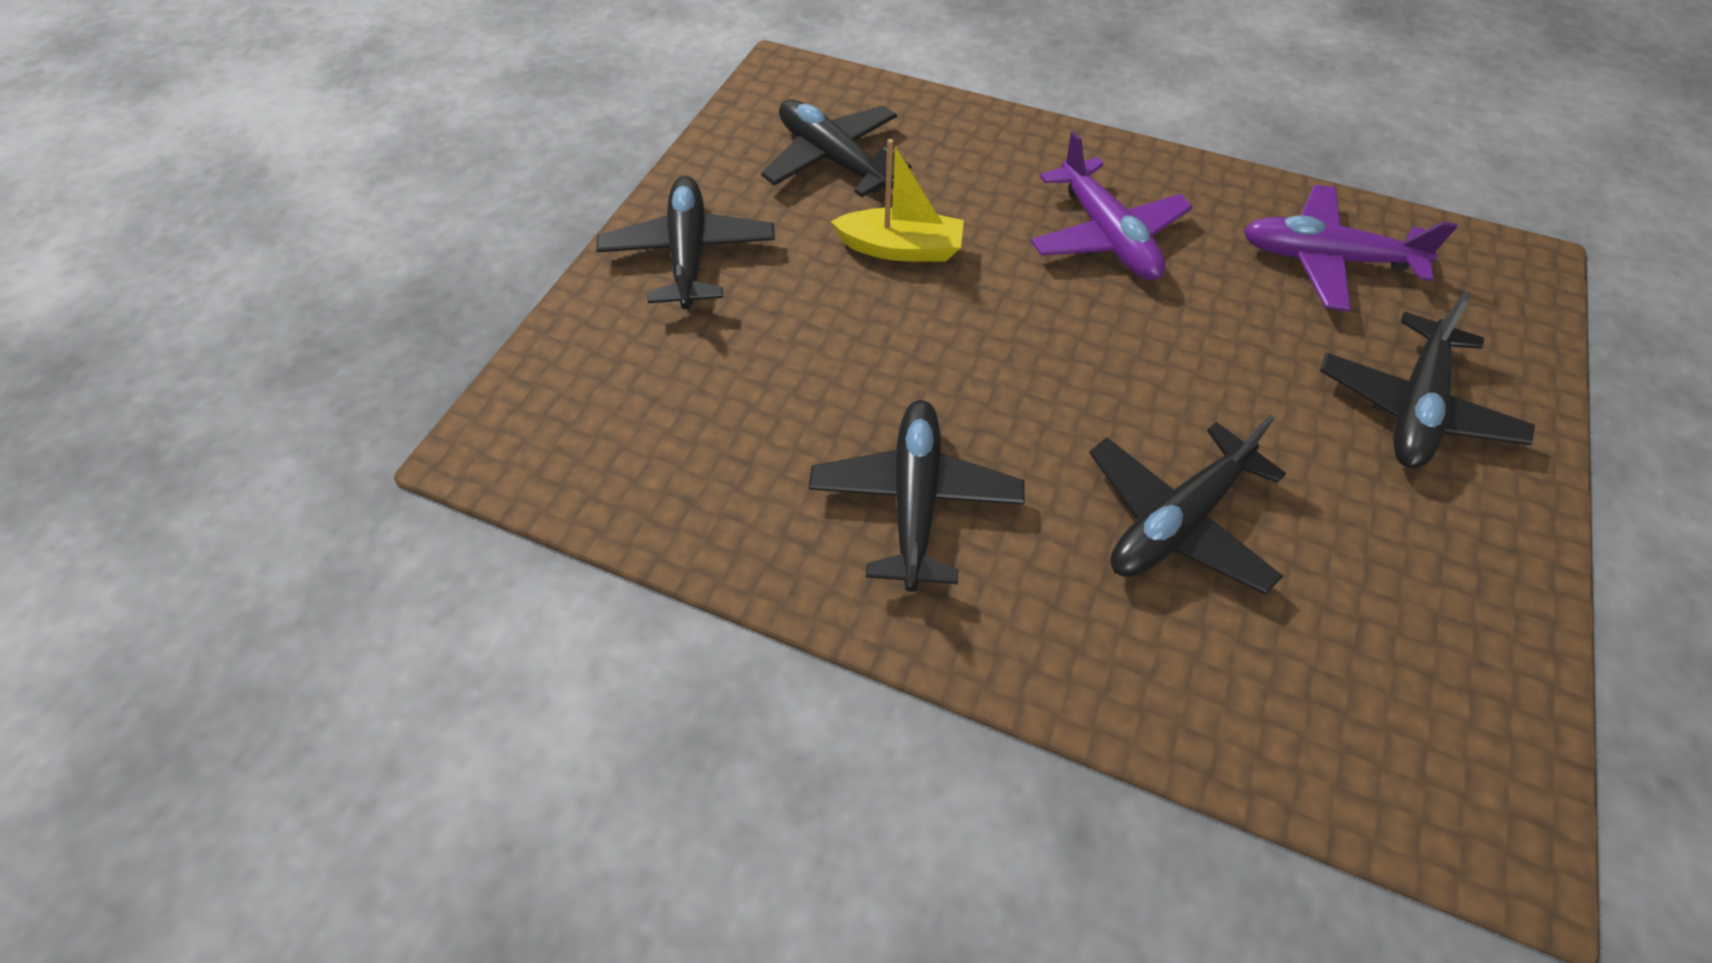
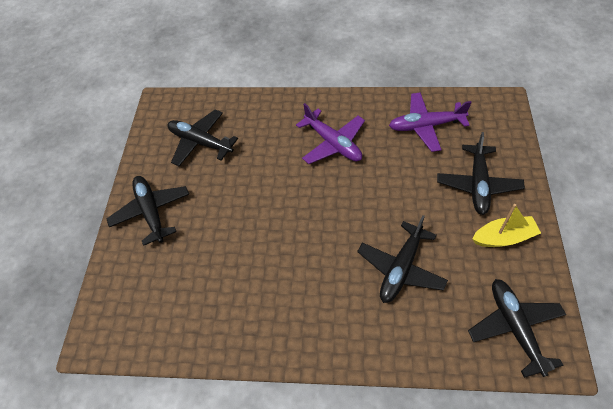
camera: 15 degrees left, 0 degrees up
(901, 248) = (246, 178): yellow boat -> yellow boat (503, 237)
(914, 500) = (292, 297): black plane -> black plane (514, 327)

